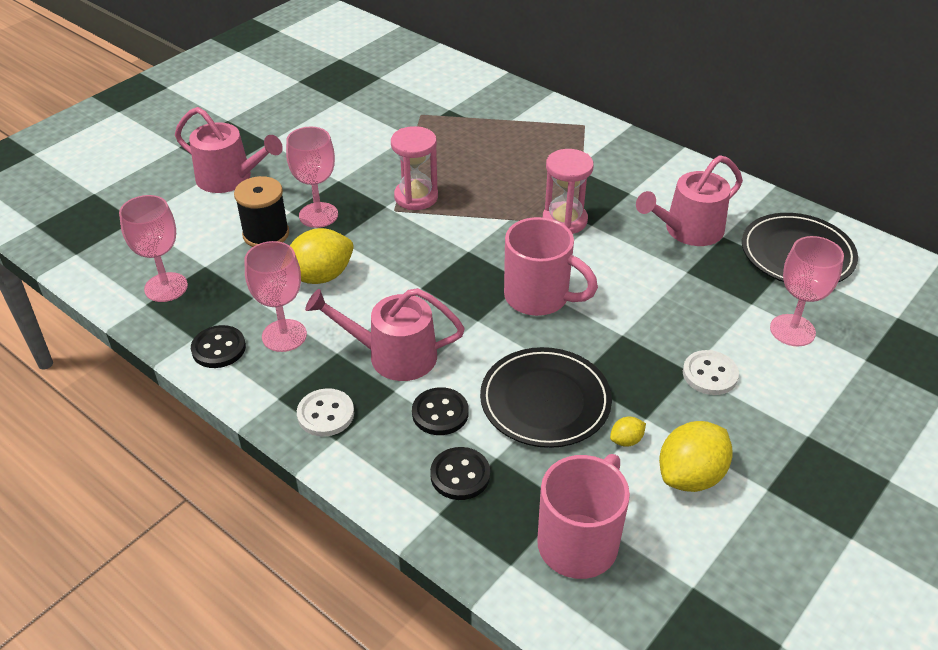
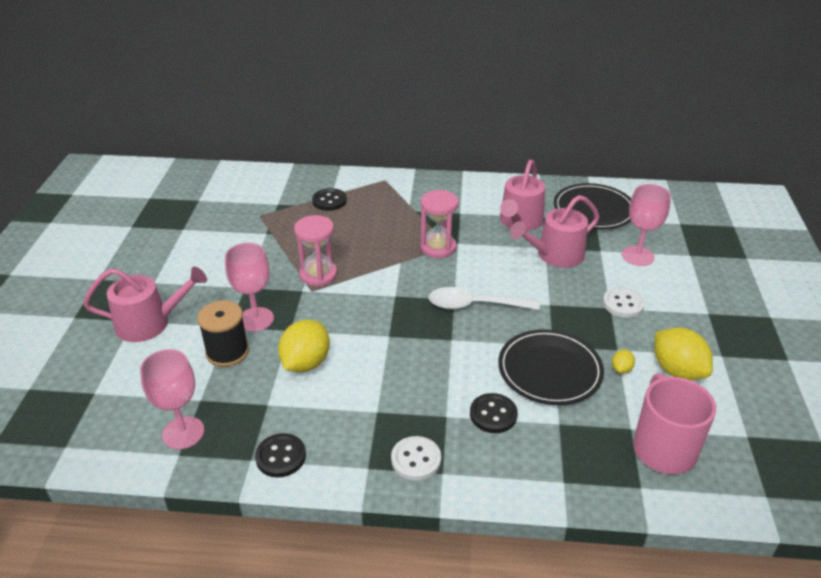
camera: 35 degrees left, 5 degrees down
(284, 335) = (323, 420): pink goblet -> none
(394, 355) = (420, 392): pink watering can -> pink watering can (555, 255)
(460, 475) = (550, 448): black button -> black button (329, 201)
(539, 297) = (475, 305): pink mug -> white spoon
(690, 476) = (677, 371): yellow lemon -> yellow lemon turned 45 degrees counterclockwise

